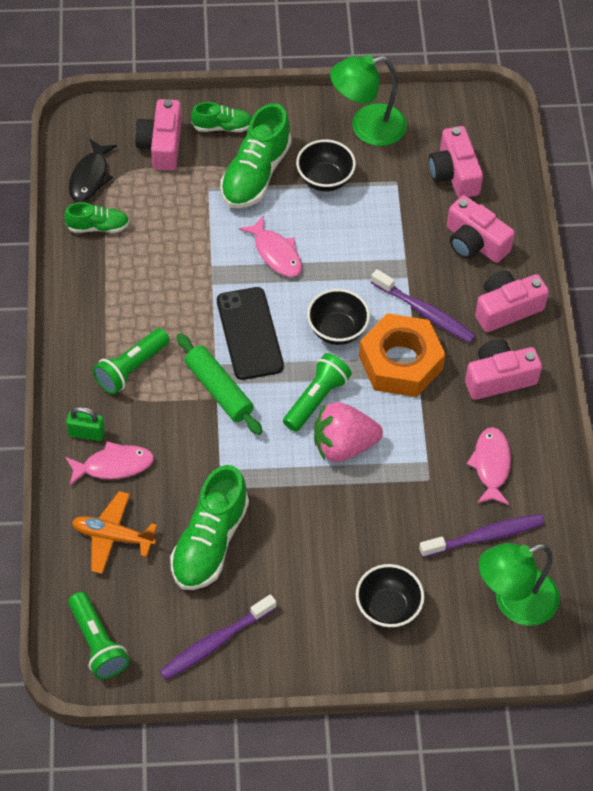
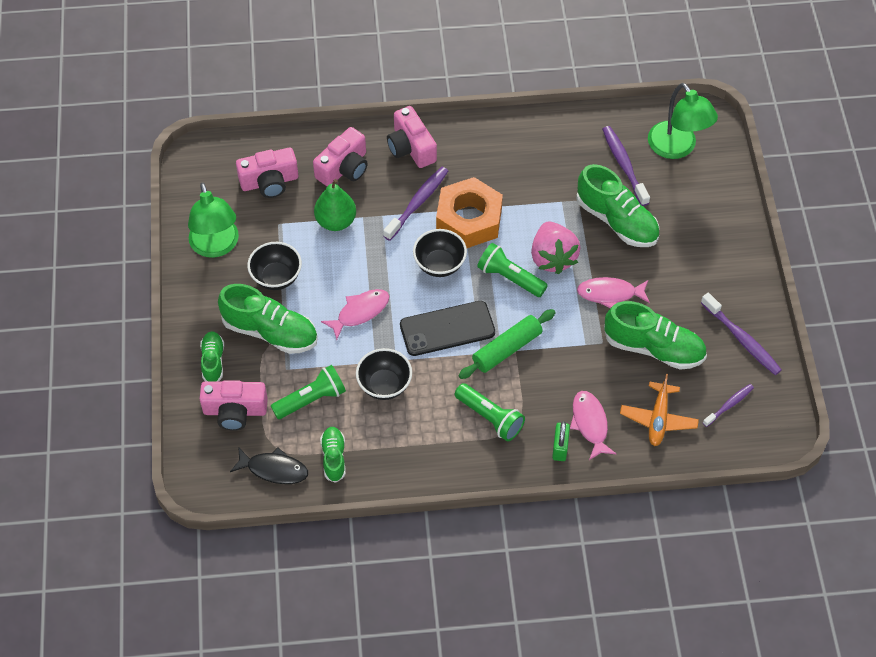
camera: 90 degrees left, 0 degrees up
(97, 643) = (756, 422): green flashlight -> green flashlight (311, 399)
(124, 616) = (729, 405): none -> purple toothbrush
(387, 608) = (694, 226): black bowl -> black bowl (384, 385)
(397, 520) = (617, 221): none -> green shoe
(399, 233) = (336, 221): none -> green pear
(491, 465) = (560, 160): pink fish -> pink fish (610, 294)
(499, 378) = (479, 154): pink camera -> none

